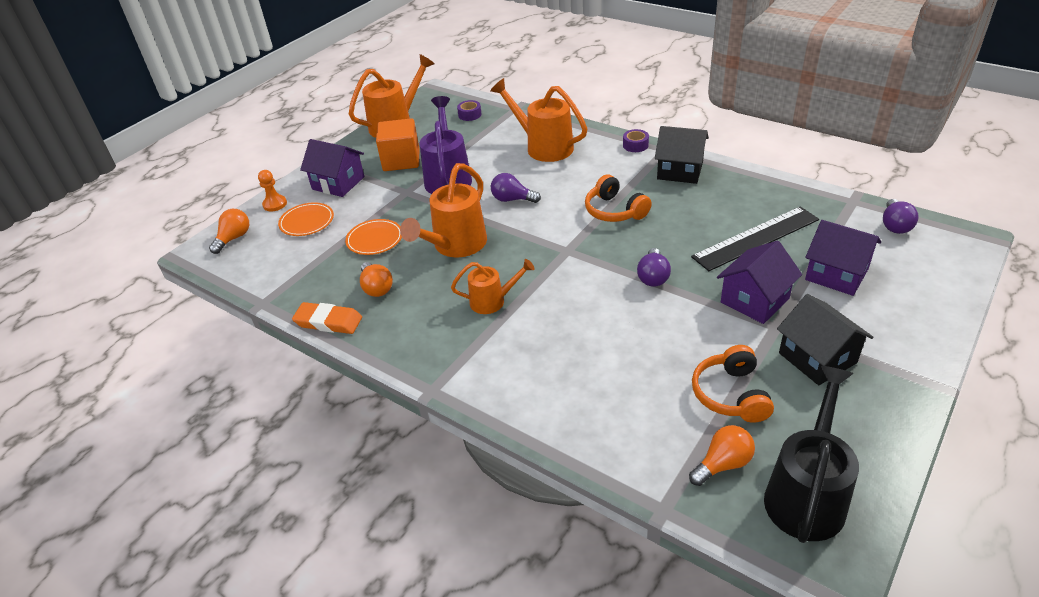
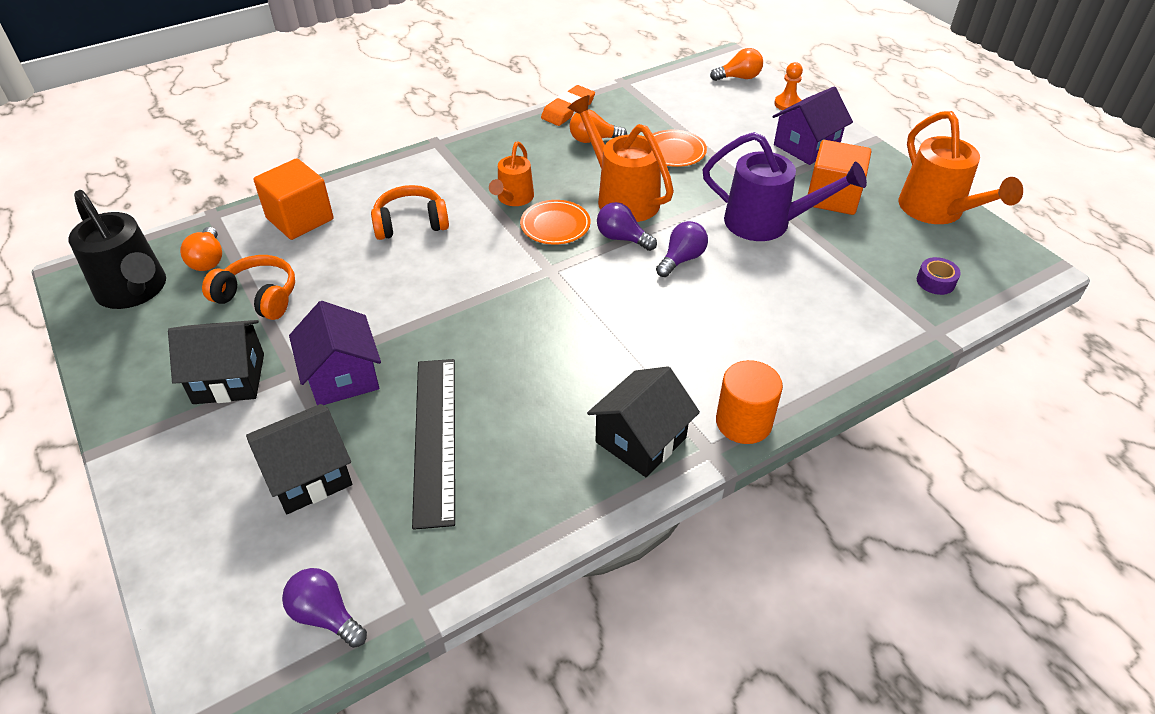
camera: 110 degrees right, 5 degrees up
(234, 238) = (739, 77): orange light bulb -> orange light bulb turned 60 degrees counterclockwise
(307, 222) = (738, 118): orange plate -> orange plate (555, 225)
(543, 147) = (796, 325): orange watering can -> none
(614, 211) = (593, 334): orange headphones -> orange headphones (411, 223)
(616, 429) = (300, 219): none -> orange cube
(635, 145) = (743, 422): purple tape -> orange cylinder
(653, 277) = (450, 315): purple light bulb -> purple light bulb (622, 238)
(836, 274) = (308, 475): purple house -> black house

